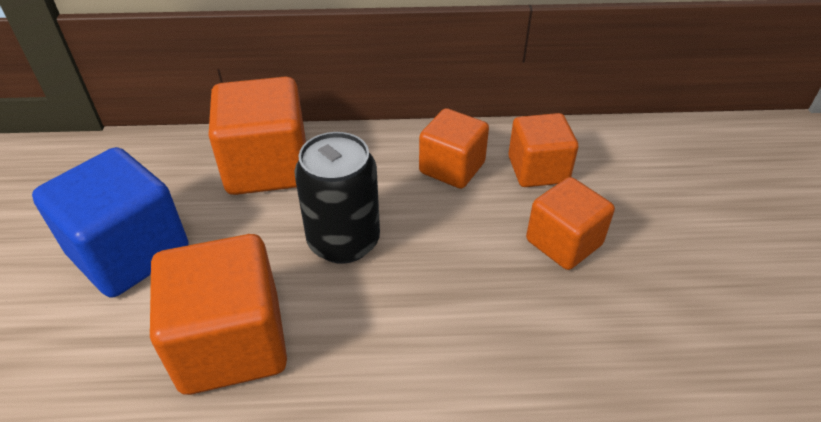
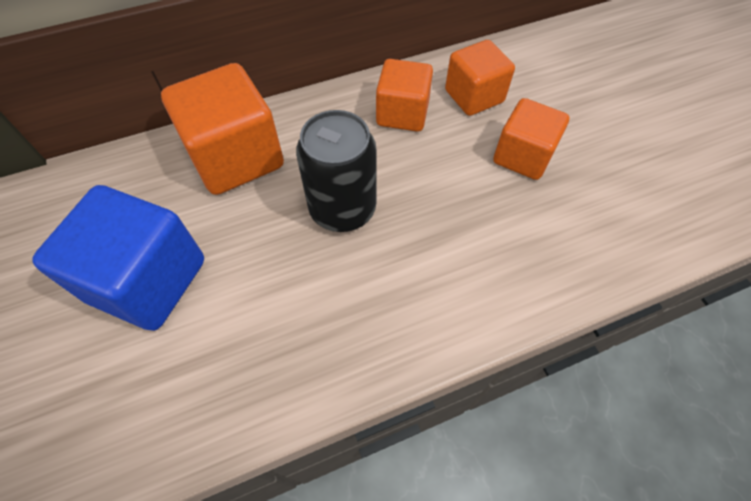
camera: 20 degrees left, 15 degrees up
(231, 343) = (291, 334): orange cube -> none

